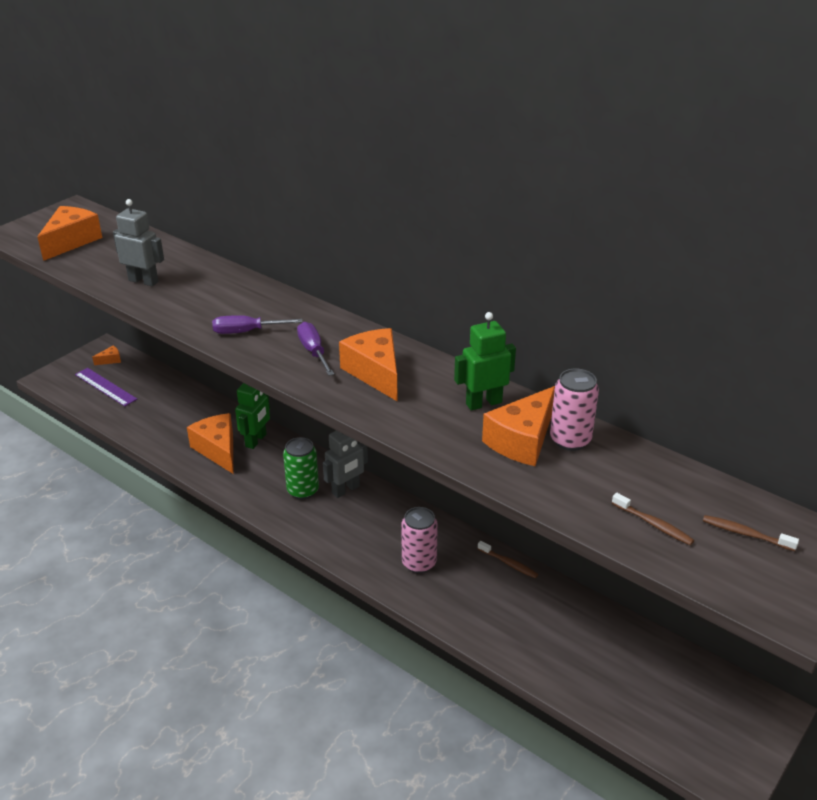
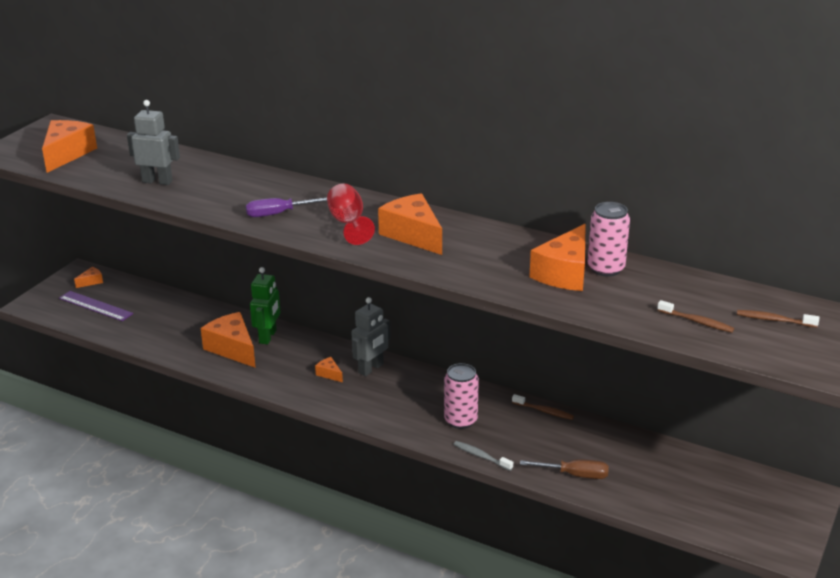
camera: 10 degrees left, 5 degrees down
(303, 490) = (329, 374): green can -> orange cheese
(313, 351) = (348, 223): purple screwdriver -> red goblet
(428, 609) = (481, 456): none -> grey toothbrush
(483, 403) = (520, 249): green robot -> none
(521, 647) = (575, 475): none -> brown screwdriver

